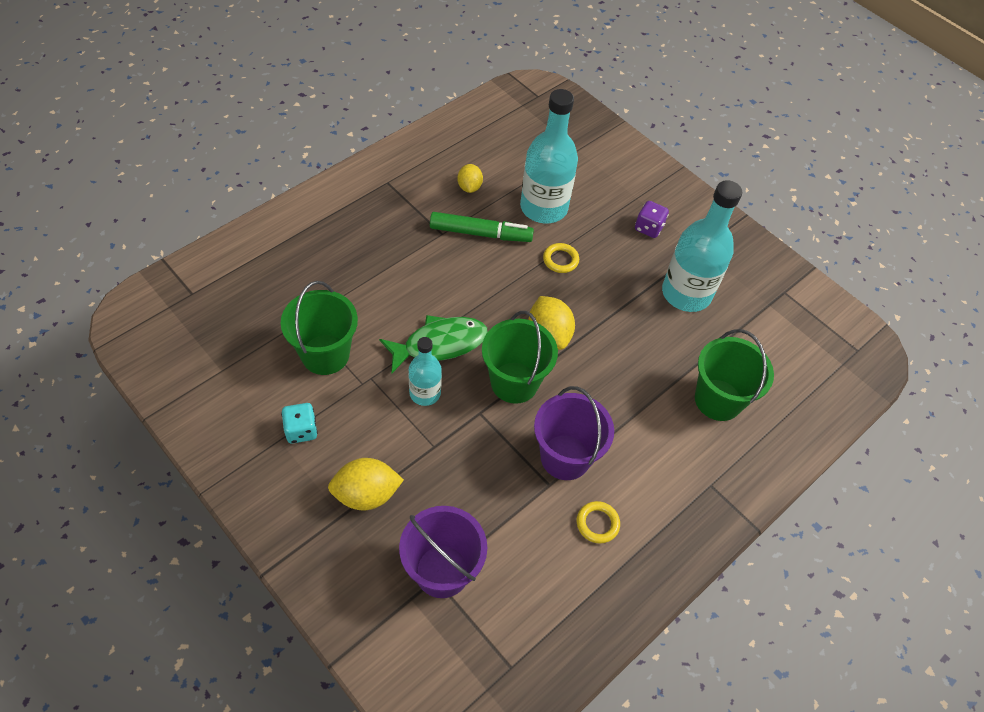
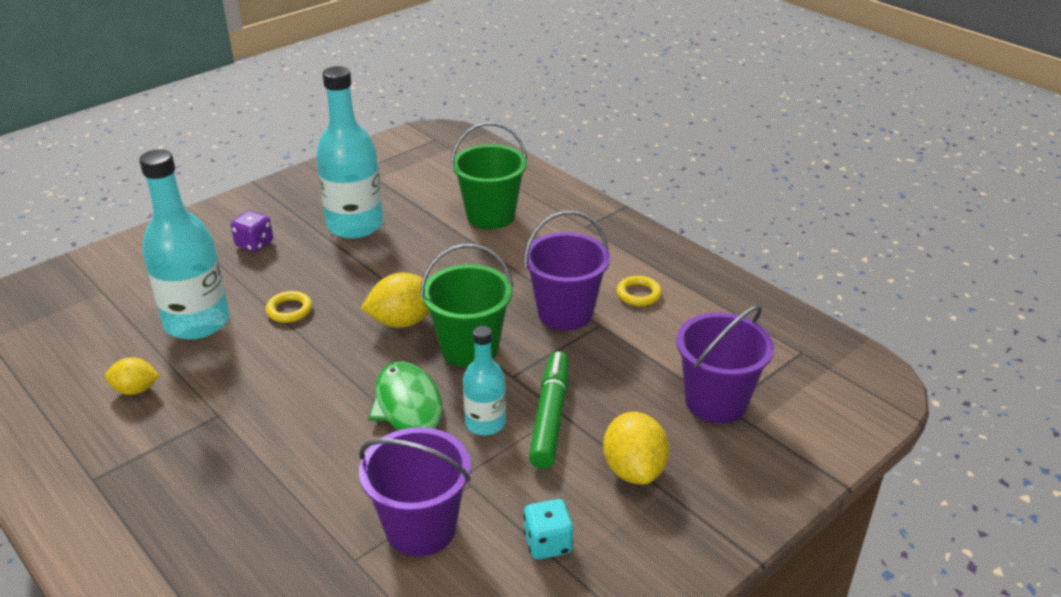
camera: 85 degrees left, 20 degrees down
(325, 354) = (421, 528): green bucket -> purple bucket
(480, 233) = (227, 378): green marker -> green marker (550, 417)

